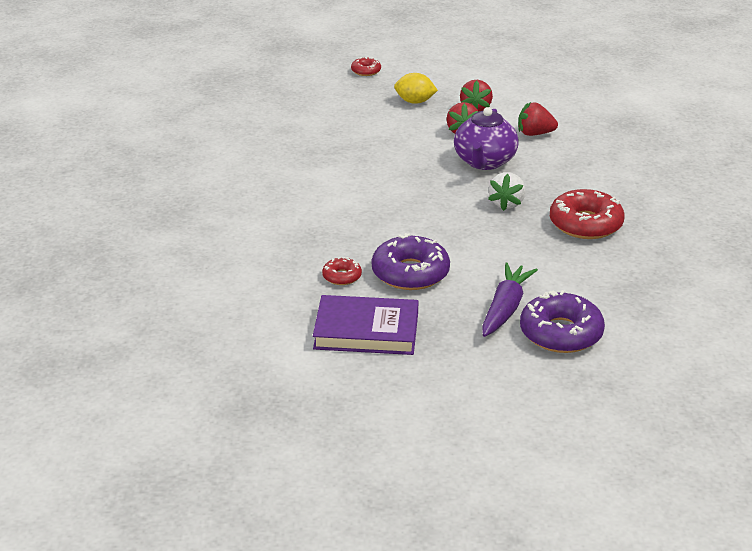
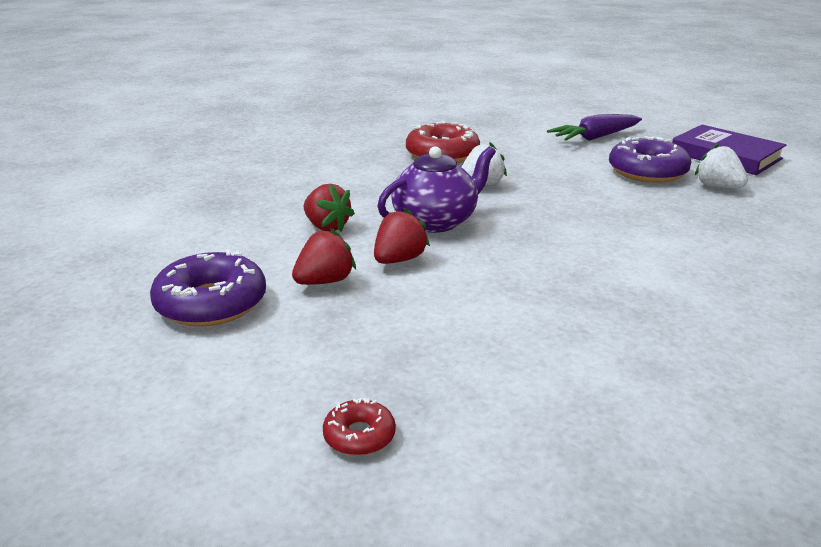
camera: 140 degrees left, 5 degrees down
(342, 276) = (718, 187): red donut -> white strawberry
(415, 102) = (383, 327): yellow lemon -> none
(561, 333) = (574, 120): purple donut -> purple donut (211, 303)

